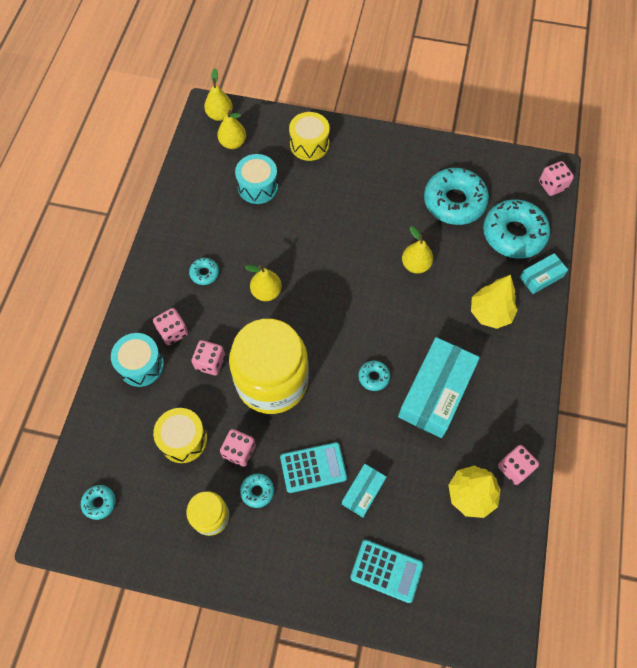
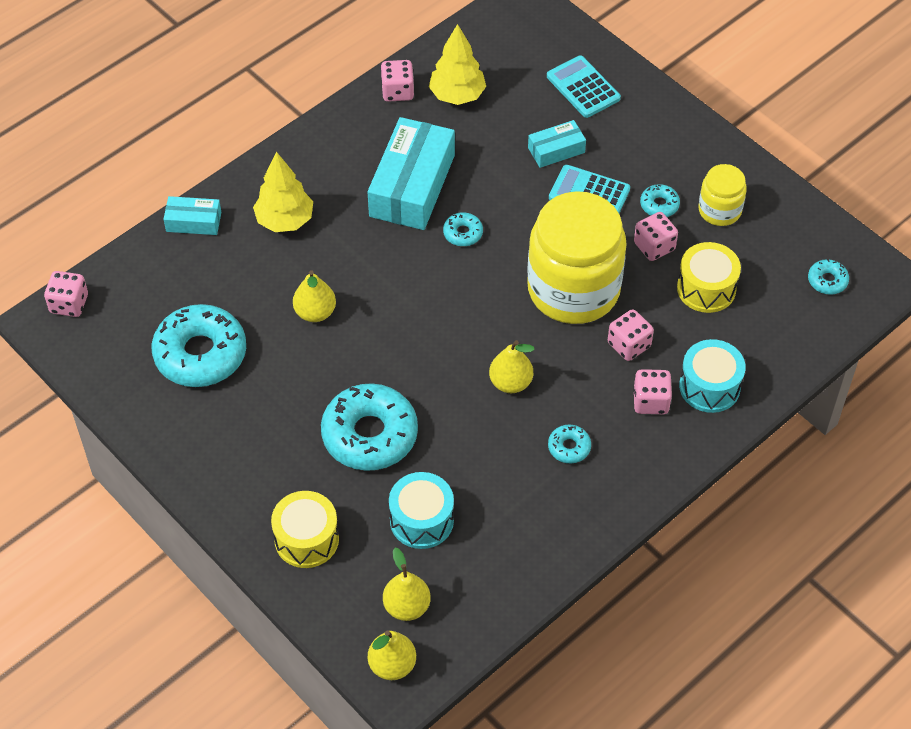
camera: 145 degrees left, 10 degrees down
(436, 392) = (412, 186): turquoise box -> turquoise box turned 45 degrees counterclockwise
(513, 234) = (173, 279): turquoise donut -> turquoise donut (370, 435)

